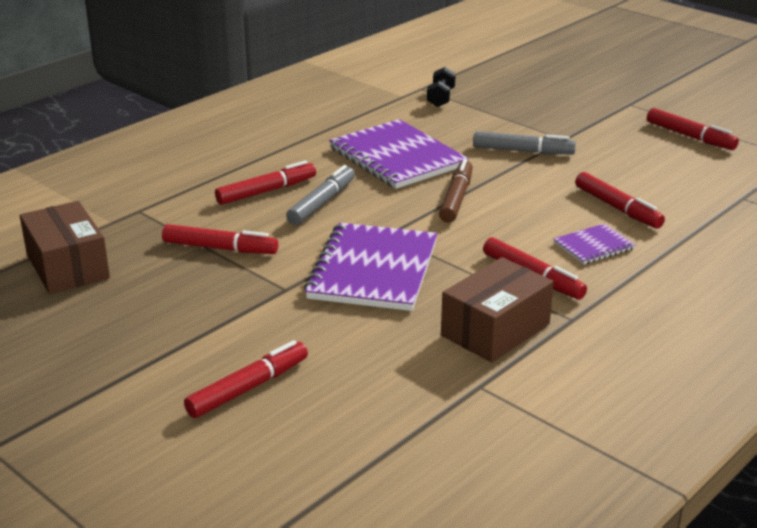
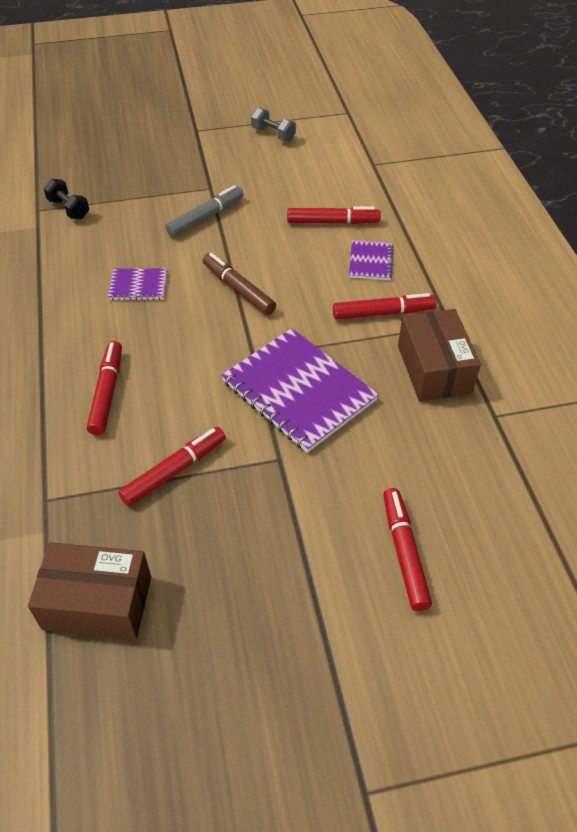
camera: 55 degrees left, 20 degrees up
(322, 203) = (165, 368): grey marker -> none
(397, 157) = (138, 286): purple notebook -> purple notebook, size x0.49
(690, 136) = (273, 134): red marker -> grey dumbbell

